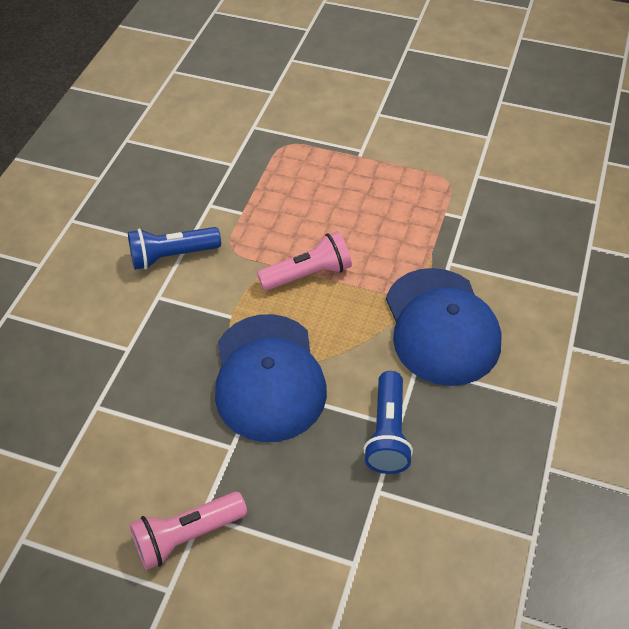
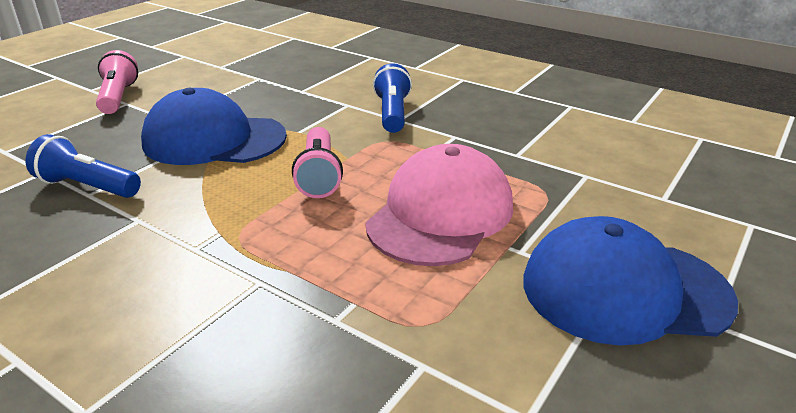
camera: 105 degrees right, 20 degrees down
(335, 192) = (441, 214): none -> pink cap
(441, 326) = (168, 249): blue cap -> blue cap (624, 290)

